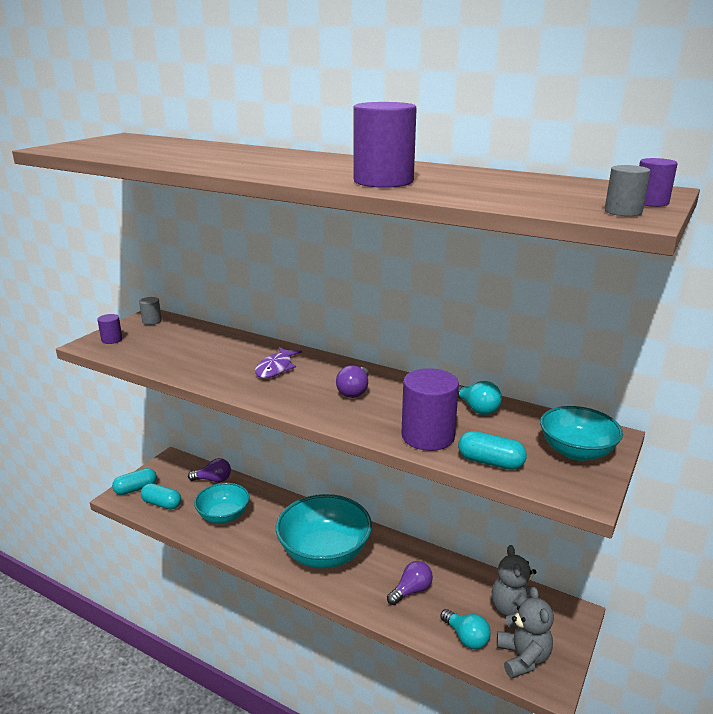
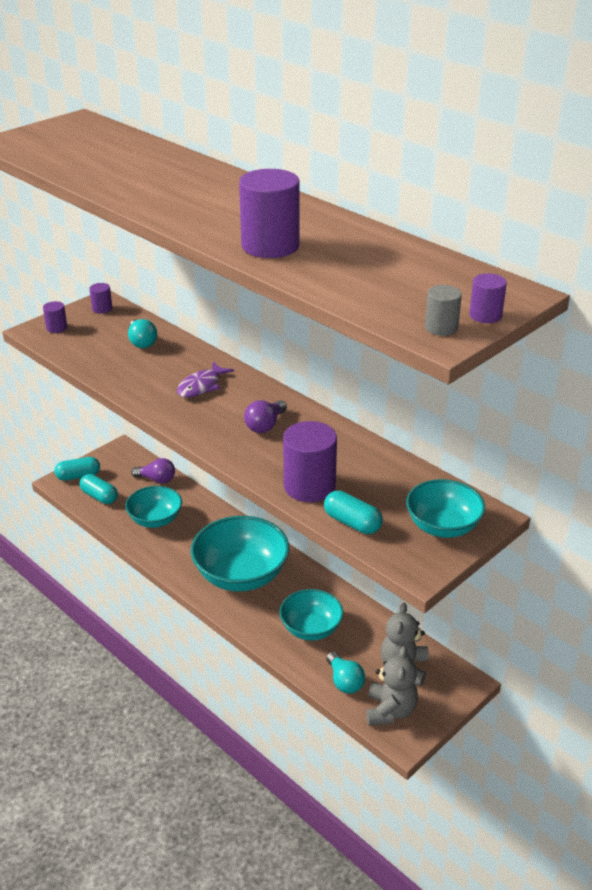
camera: 15 degrees right, 10 degrees up
(152, 321) = (102, 309): grey cylinder -> purple cylinder
(411, 591) = (311, 628): purple light bulb -> turquoise bowl
(476, 408) = (375, 464): turquoise light bulb -> turquoise light bulb (142, 342)

